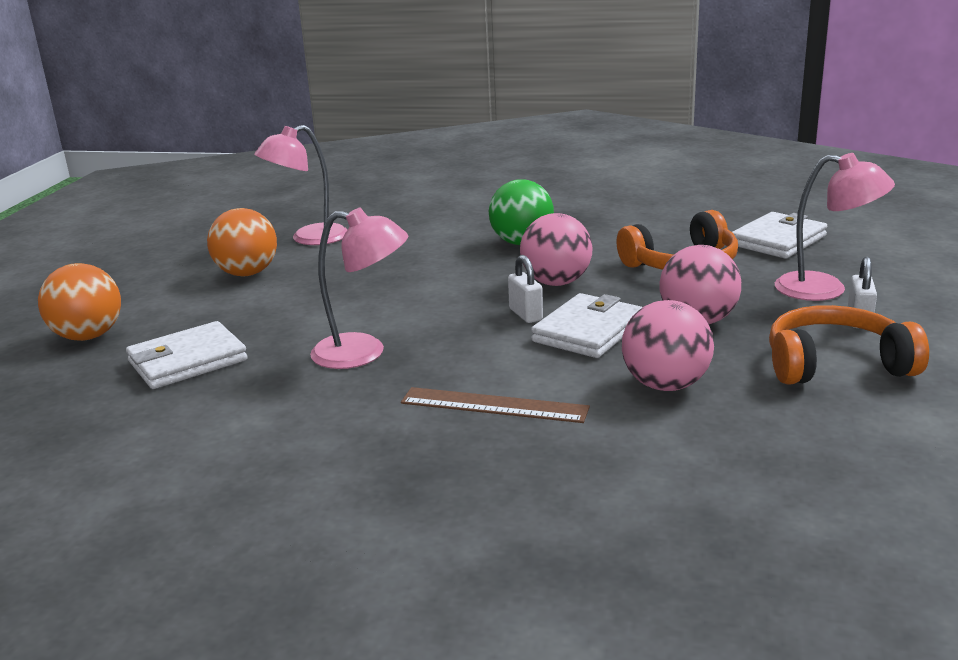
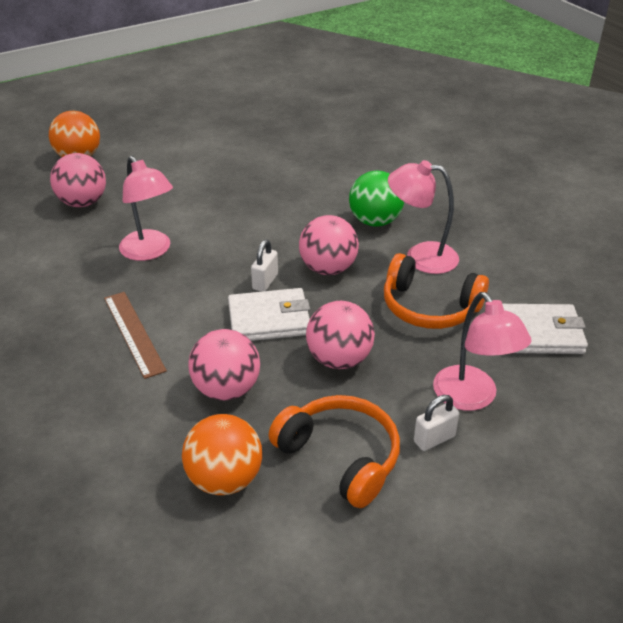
camera: 45 degrees right, 15 degrees up
(187, 361) = (83, 203): white wallet -> pink ball
(247, 273) = (204, 154): orange ball -> orange ball (225, 479)
(309, 238) = (277, 144): pink lamp -> pink lamp (420, 256)

